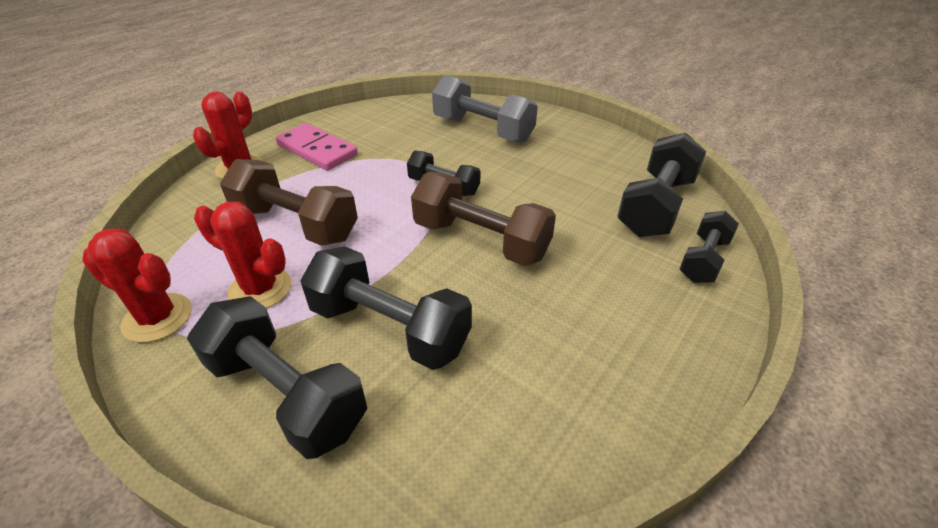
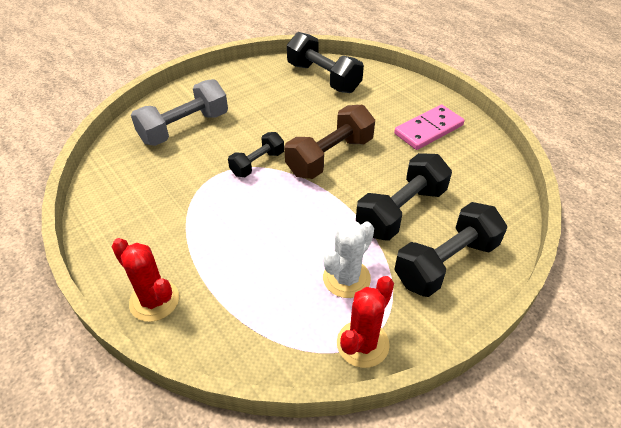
camera: 75 degrees left, 5 degrees up
(260, 289) = (346, 278): red cactus -> white cactus
(295, 224) = (271, 256): brown dumbbell -> none
(317, 150) = (153, 237): pink domino -> pink domino (428, 129)
(703, 260) = (376, 78): black dumbbell -> none

